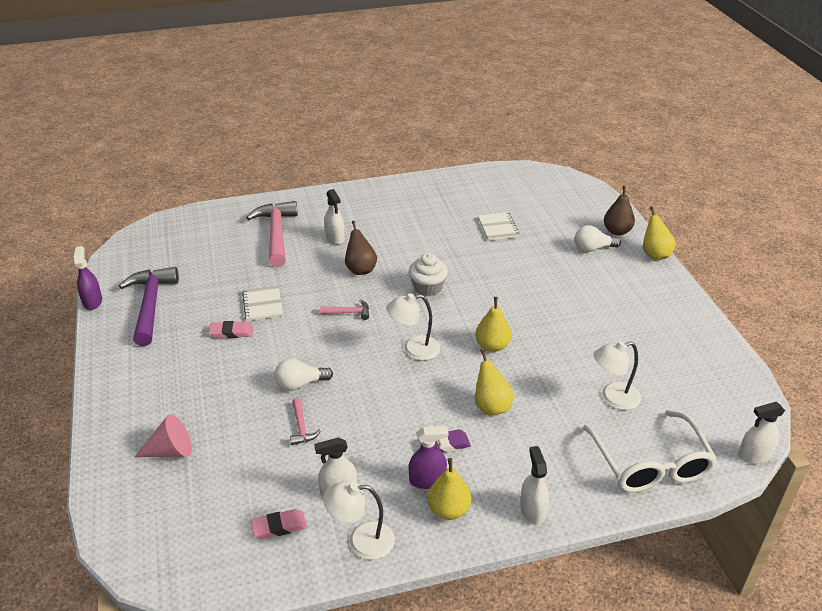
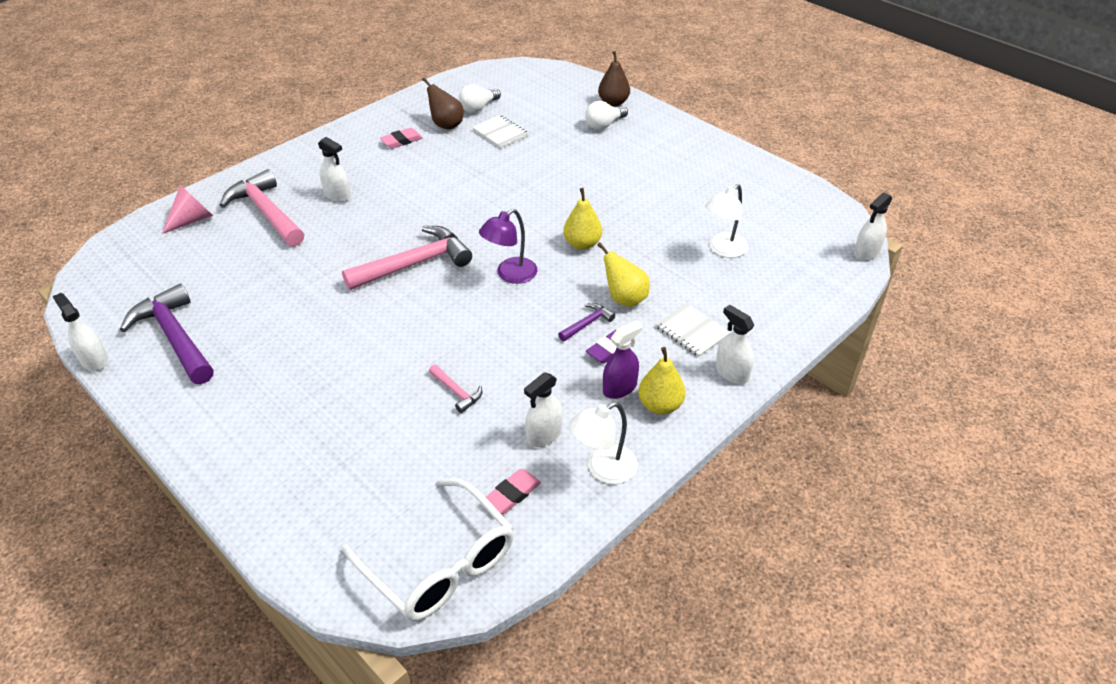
camera: 30 degrees left, 5 degrees up
(92, 301) = (94, 360): purple spray bottle -> white spray bottle
(171, 451) = (332, 475): pink cone -> pink cone (192, 220)
(231, 332) = (299, 330): pink eraser -> pink eraser (401, 141)
(262, 304) = (311, 289): white notebook -> white notebook (691, 331)
(300, 384) = (420, 351): white light bulb -> white light bulb (478, 108)
(349, 312) = (414, 264): pink hammer -> pink hammer, size x2.17
(360, 269) = (391, 217): brown pear -> brown pear (446, 125)
(414, 349) = (510, 275): white lamp -> purple lamp
(428, 287) = (476, 212): white cupcake -> none
(443, 415) = (587, 323): none -> purple hammer
(650, 464) = (795, 293): white glasses -> white glasses (439, 563)
(654, 254) = (662, 113): yellow pear -> none

